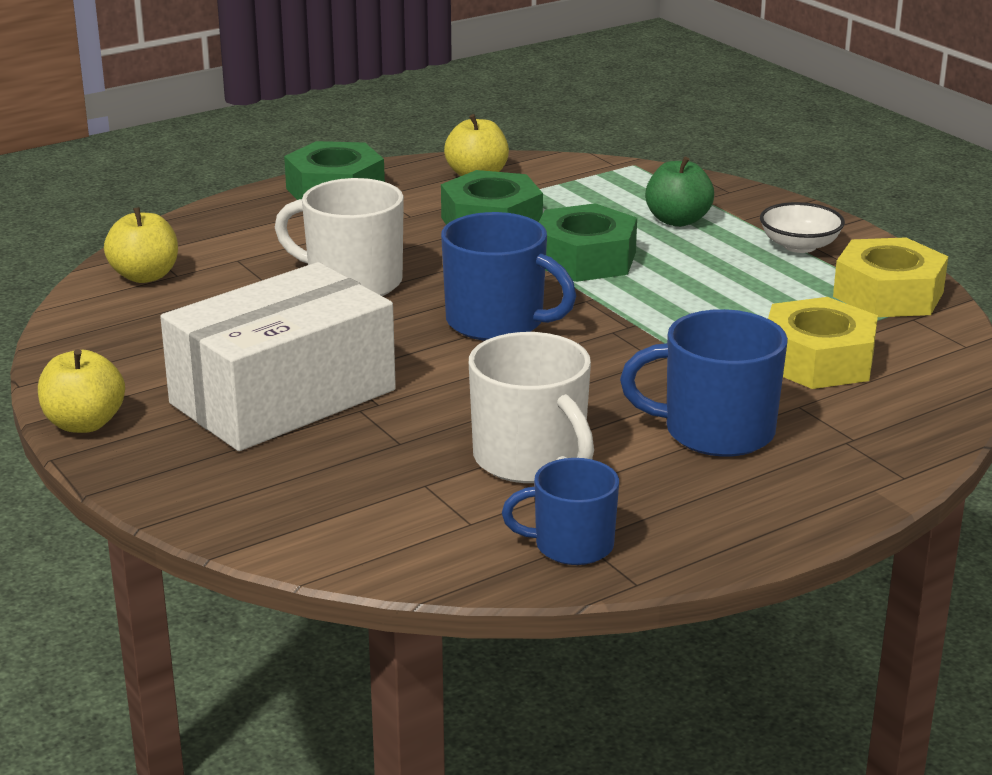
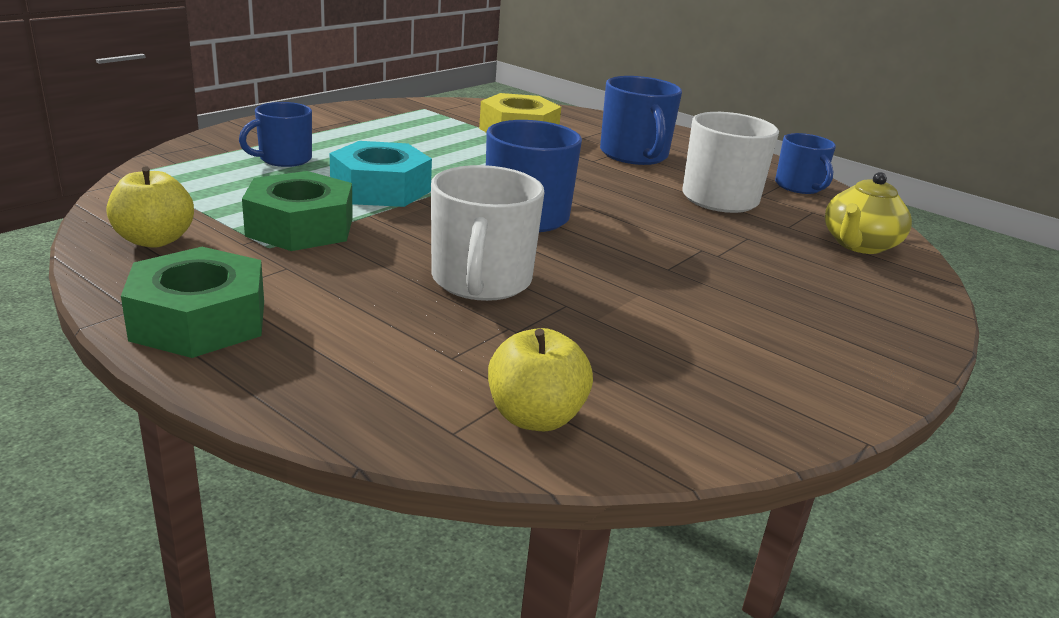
camera: 110 degrees left, 0 degrees up
(84, 424) = (883, 377): yellow apple -> none
(283, 397) = (731, 287): white box -> none
(350, 520) = (859, 245): none -> yellow teapot
(585, 259) = (380, 189): green nut -> turquoise nut
(677, 220) = (284, 159): green apple -> blue mug
(799, 246) = (330, 127): white bowl -> none
(888, 294) = (408, 112): yellow nut -> none

